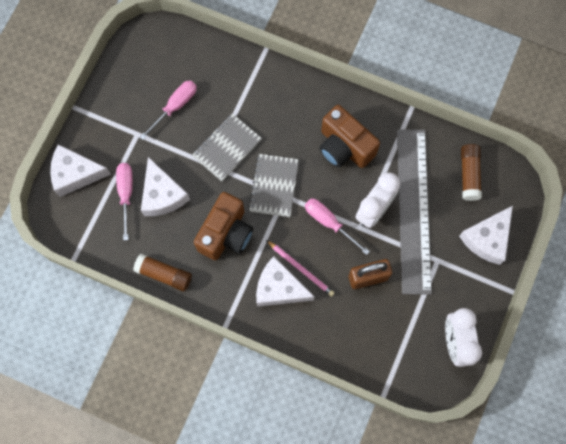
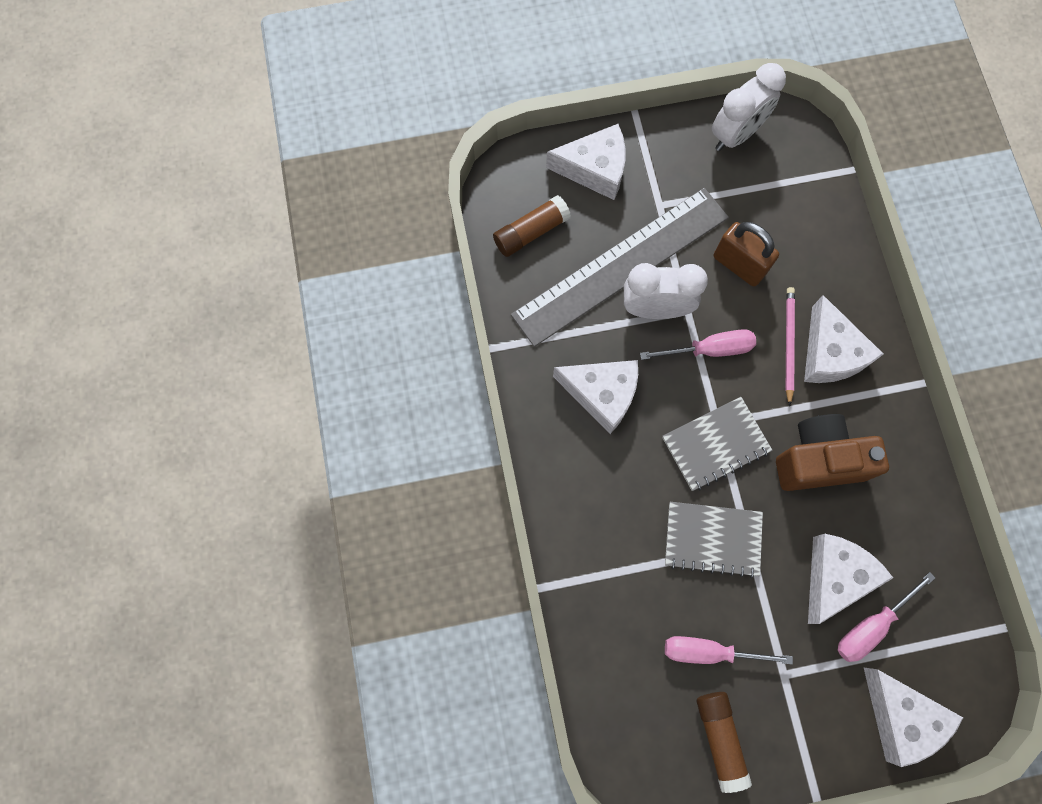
camera: 125 degrees left, 0 degrees up
(164, 274) = (925, 498): brown glue stick -> brown glue stick (720, 738)
(329, 222) = (709, 349): pink screwdriver -> pink screwdriver turned 105 degrees counterclockwise
(344, 147) = (602, 394): brown camera -> white cheese

